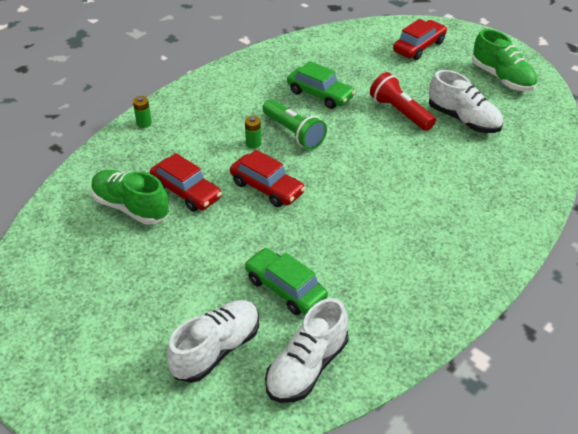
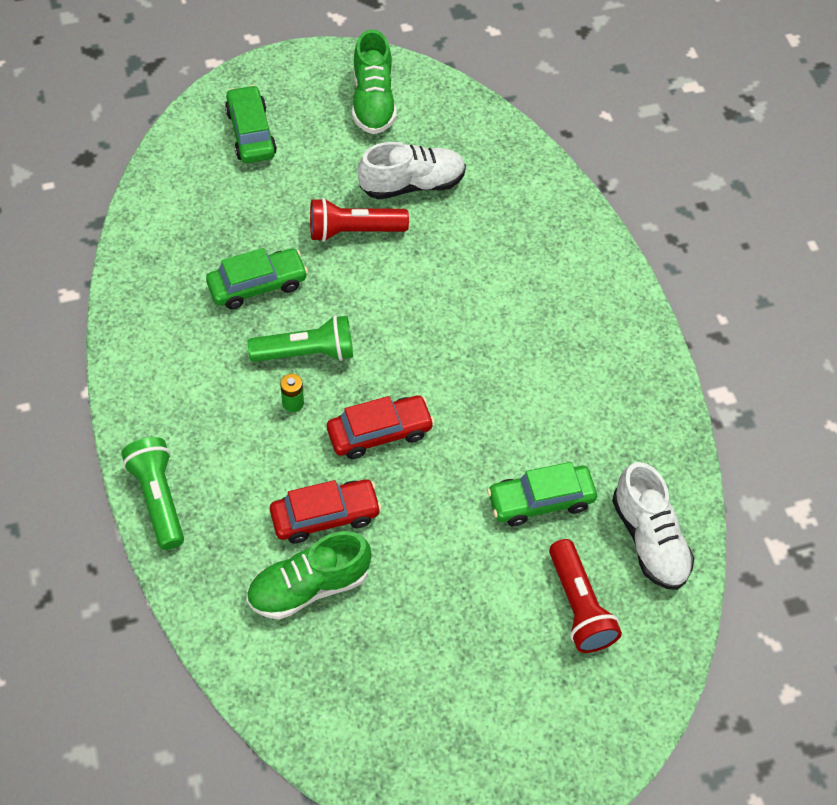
camera: 60 degrees left, 15 degrees up
(144, 123) = (158, 498): green battery -> green flashlight
(216, 350) = (579, 606): white shoe -> red flashlight
(419, 47) = (251, 133): red car -> green car
(502, 78) = (373, 101): green shoe -> green shoe turned 90 degrees clockwise

